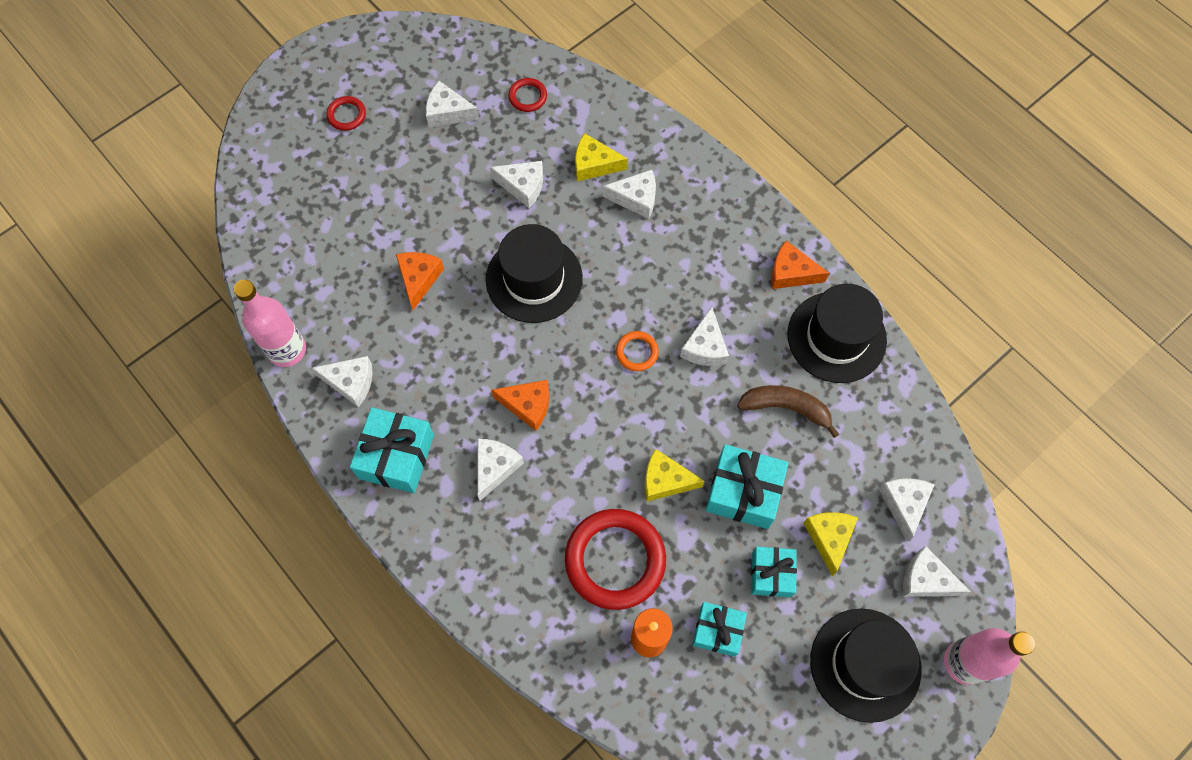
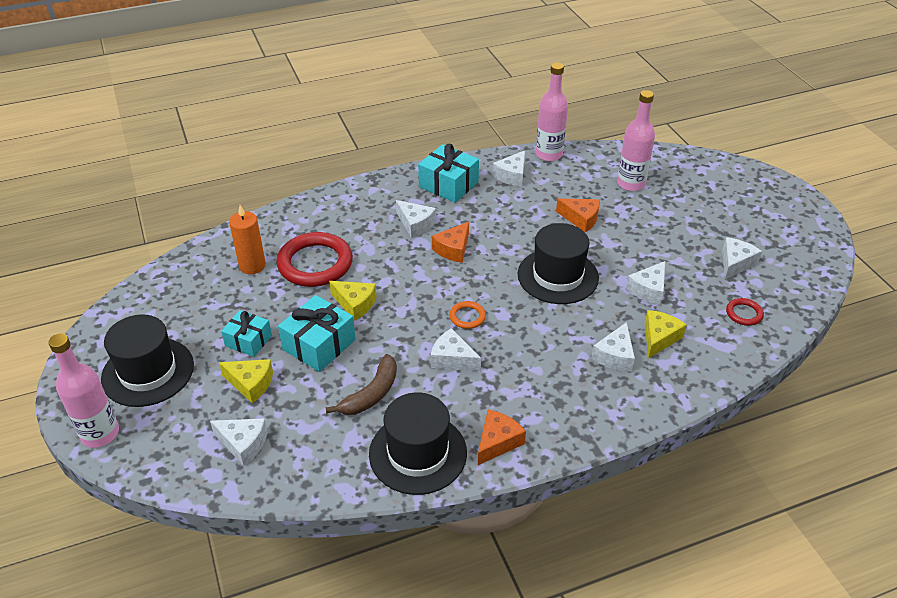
camera: 110 degrees right, 25 degrees down
(327, 239) = (631, 184): none -> pink bottle
(346, 115) = (743, 211): red ring -> none
(665, 480) = (355, 304): yellow cheese -> yellow cheese turned 90 degrees clockwise
(717, 631) = (232, 300): turquoise gift -> none
(926, 579) = (176, 434): white cheese -> none

